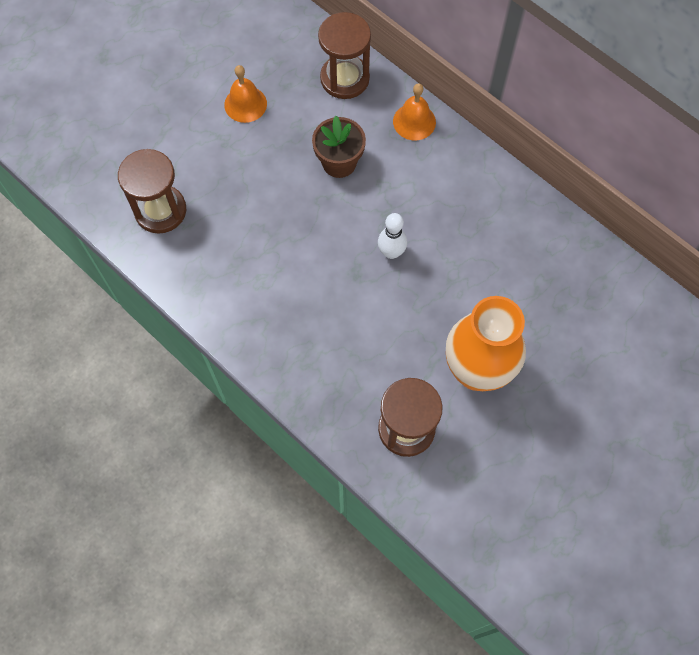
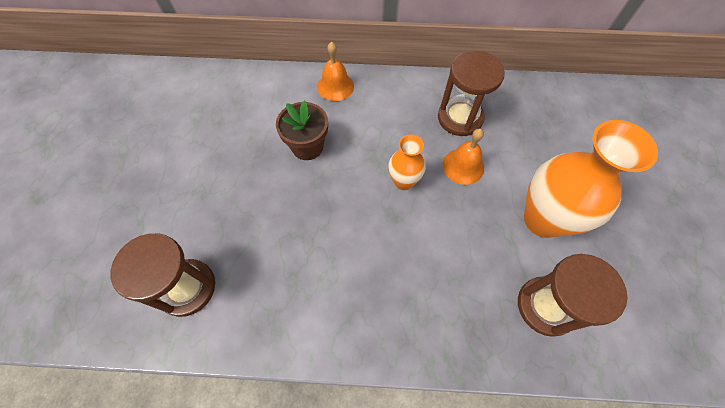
camera: 40 degrees left, 5 degrees down
(245, 104) = (197, 154): orange bell -> orange bell (463, 166)
(344, 78) = (261, 90): brown hourglass -> brown hourglass (460, 118)
(391, 252) = (403, 181): white bowling pin -> orange vase

